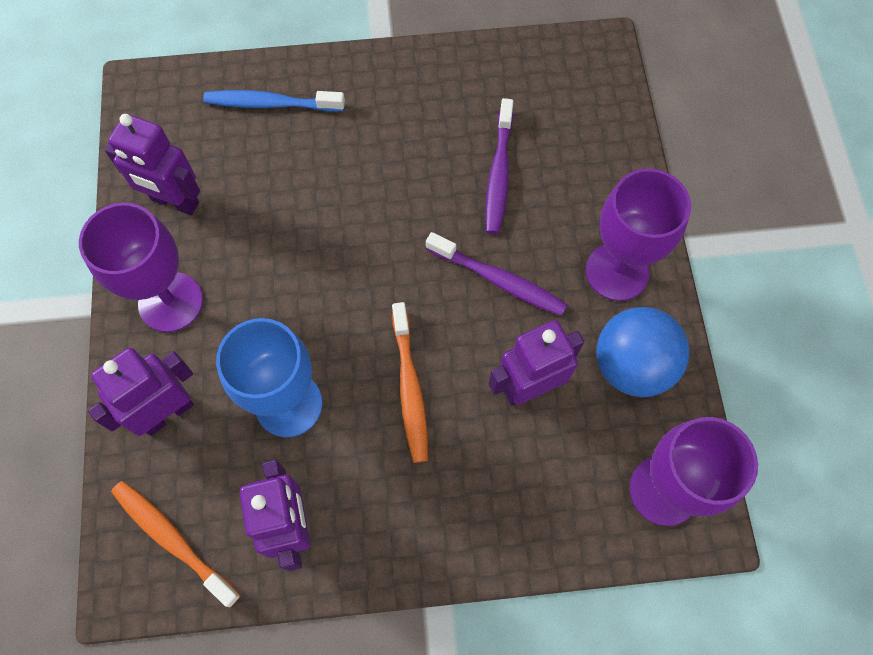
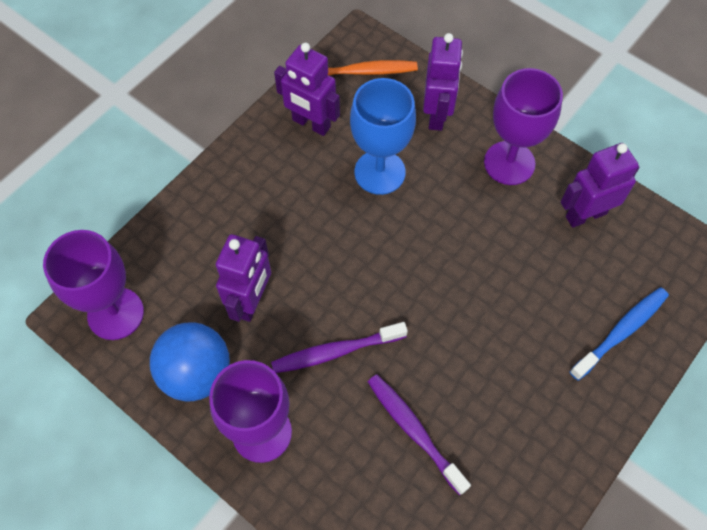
camera: 135 degrees right, 5 degrees down
(410, 388) = (322, 238): orange toothbrush -> none

